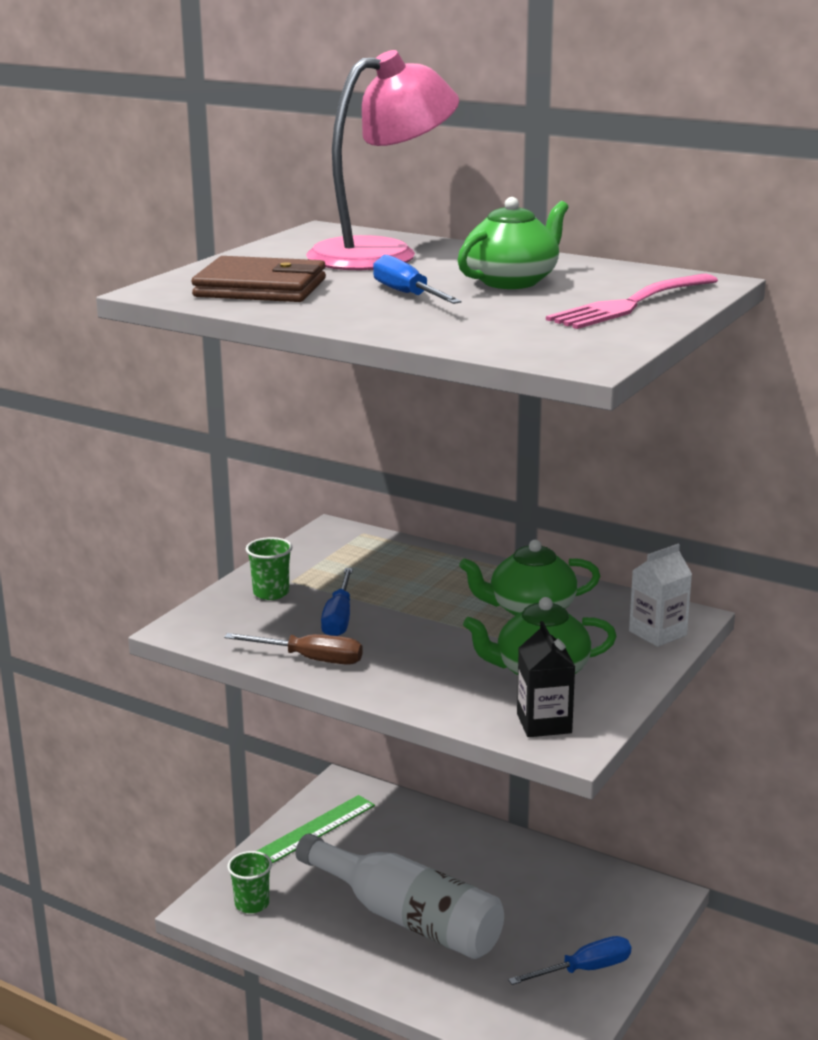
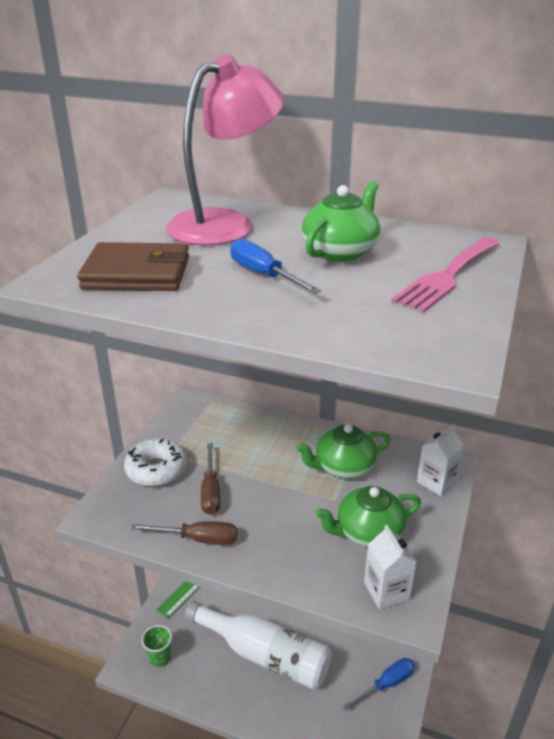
camera: 10 degrees left, 10 degrees up
(271, 593) = (156, 469): green cup -> white donut
(339, 618) = (210, 491): blue screwdriver -> brown screwdriver
(544, 723) = (386, 591): black carton -> white carton

